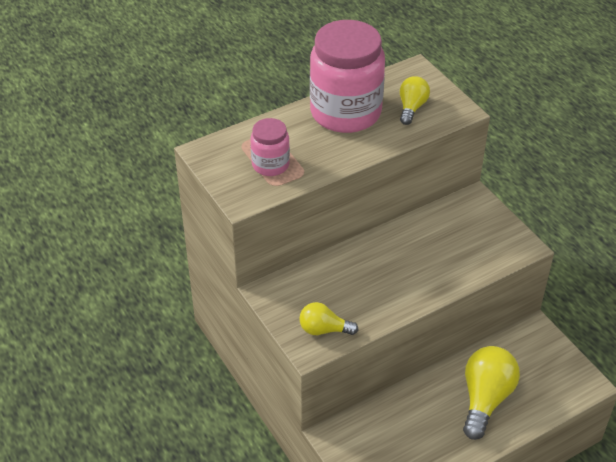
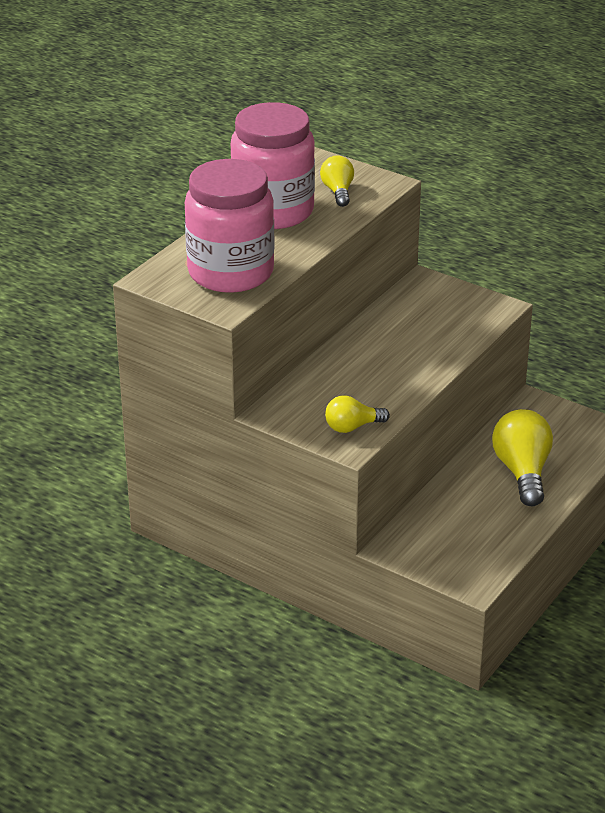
camera: 25 degrees left, 10 degrees down
(270, 165) = (231, 272): pink jar -> pink jar, size x1.99

